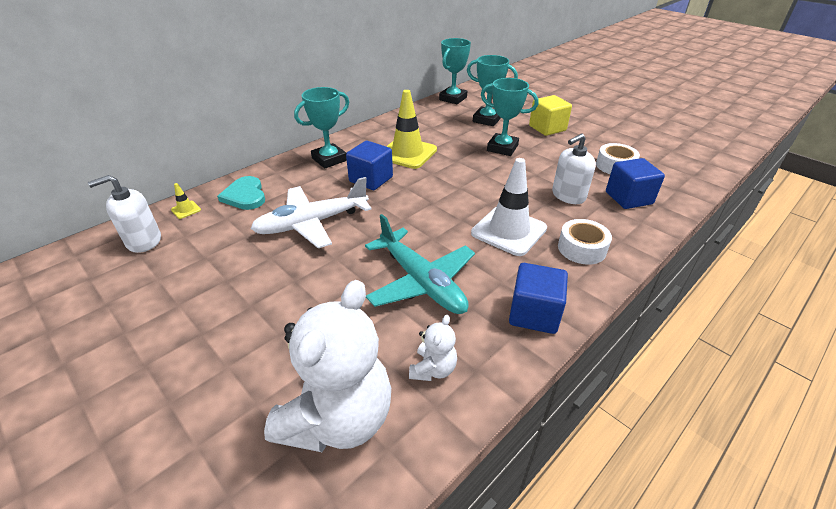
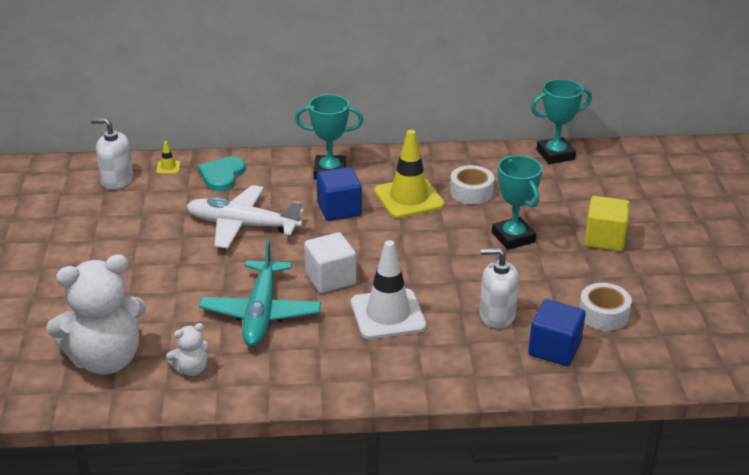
camera: 40 degrees right, 5 degrees down
(434, 227) = (330, 278): none -> white cube
(487, 120) = (551, 198): turquoise trophy -> none
(534, 314) = (307, 380): blue cube -> none
(581, 248) = (426, 362): white tape -> white tape (471, 192)

